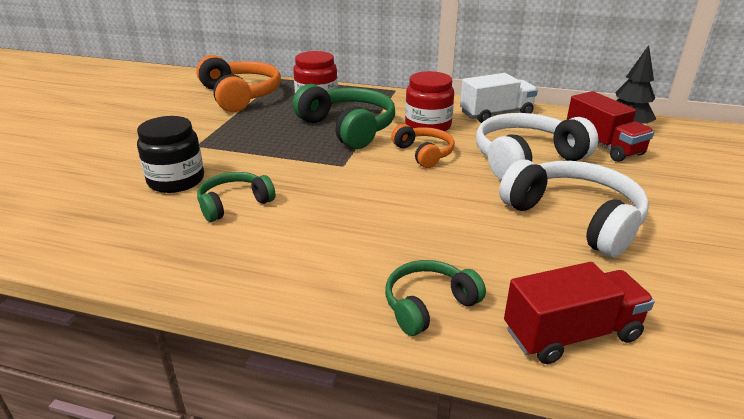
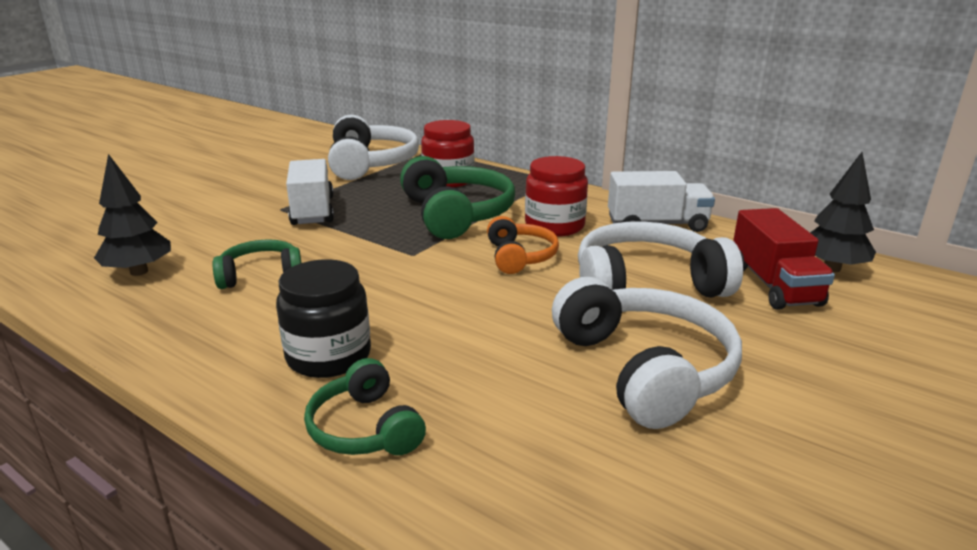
camera: 20 degrees right, 5 degrees down
(119, 221) = (139, 271): none -> black tree
(176, 180) = (227, 241): black jar -> black jar (328, 356)
(227, 143) = (312, 211): none -> white truck
(240, 95) = (371, 164): orange headphones -> white headphones
(428, 304) = (364, 428): green headphones -> green headphones turned 105 degrees counterclockwise
(571, 334) = (505, 508): red truck -> none

